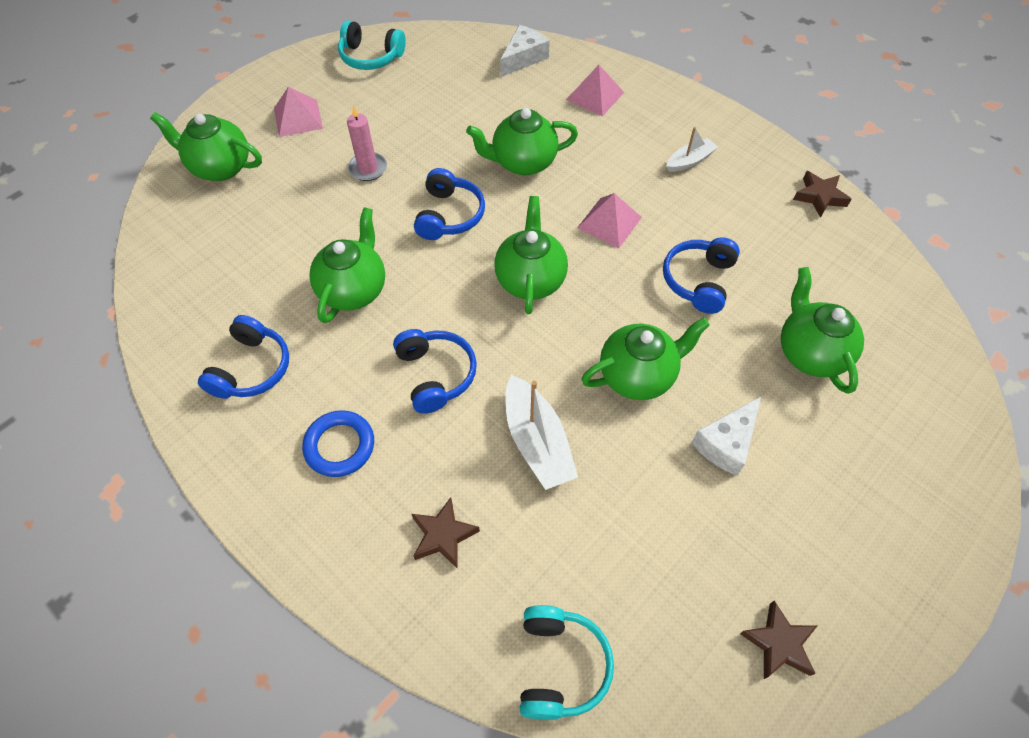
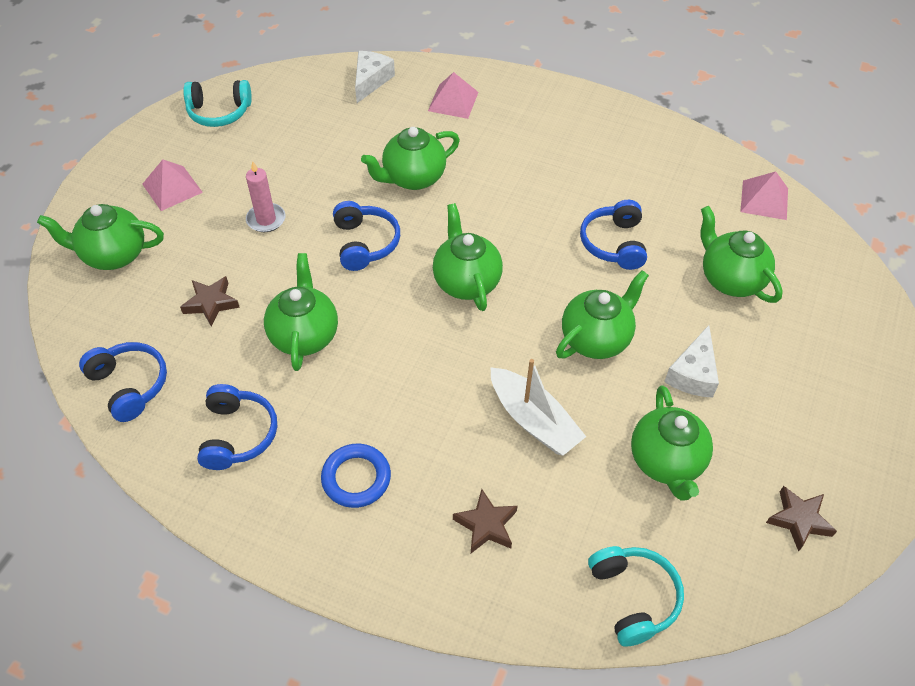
camera: 20 degrees left, 5 degrees down
(436, 374) = (417, 389): blue headphones -> blue headphones (130, 385)
(609, 222) = (515, 212): pink pyramid -> pink pyramid (764, 199)
(657, 530) = (666, 462): none -> green teapot
(689, 161) = (563, 140): white boat -> none
(819, 197) = (685, 145): brown star -> brown star (211, 303)

